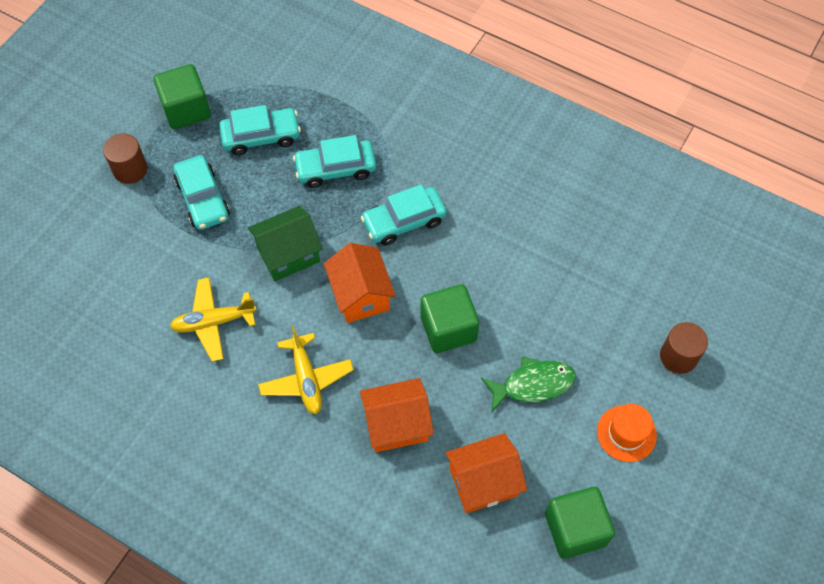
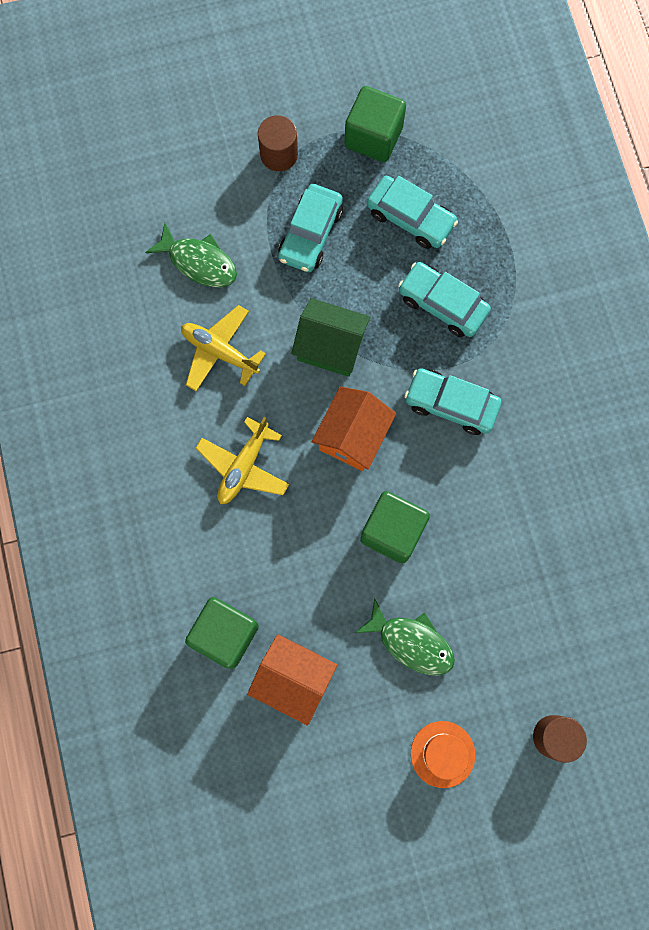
camera: 45 degrees right, 15 degrees up
(140, 279) = (199, 262): none -> green fish
(396, 424) = (274, 569): orange house -> none
(575, 529) = (324, 784): green cube -> green cube (225, 634)

